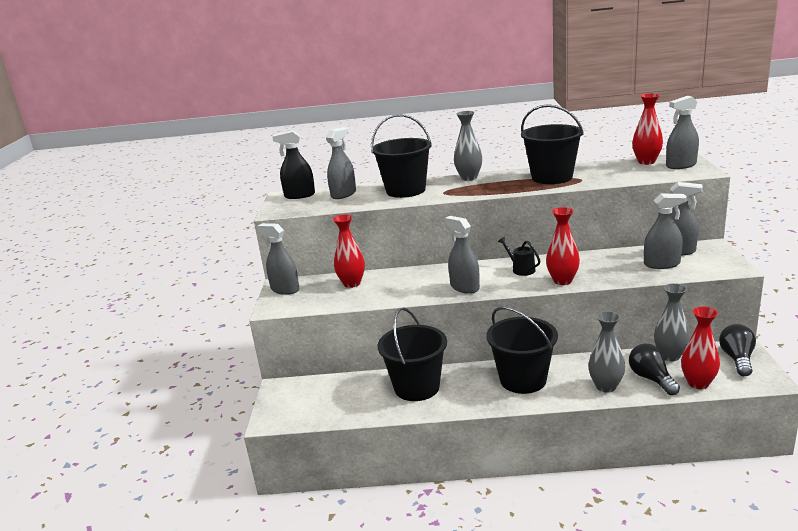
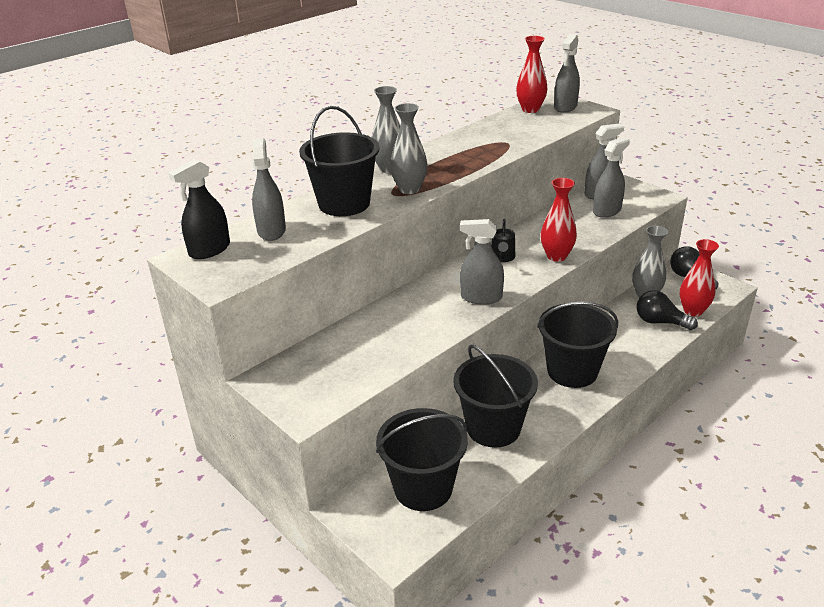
camera: 45 degrees left, 10 degrees up
(285, 289) = (279, 383): grey spray bottle -> none
(352, 283) = (353, 341): red vase -> none
(521, 269) = (502, 258): black watering can -> black watering can turned 90 degrees counterclockwise
(552, 177) = (475, 147): black bucket -> black bucket (423, 488)
(606, 386) = (639, 345): grey vase -> grey vase (409, 189)

